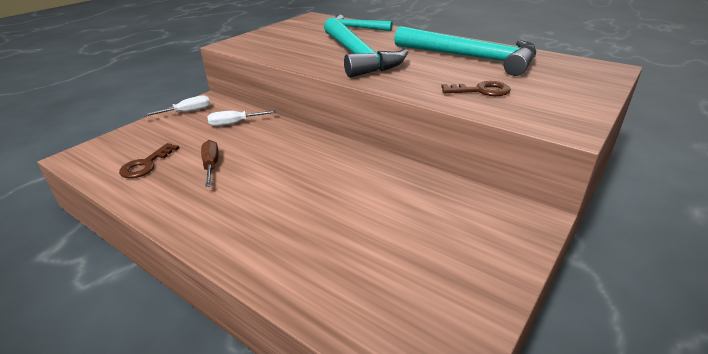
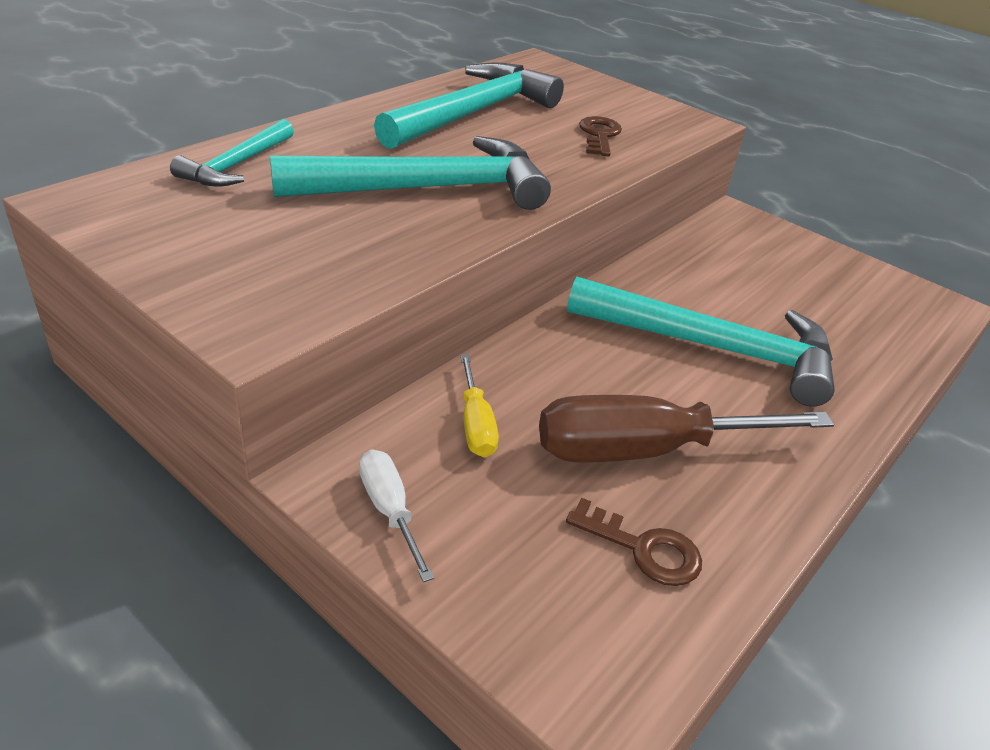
camera: 90 degrees left, 5 degrees up
(211, 166) = (645, 450): brown screwdriver -> brown screwdriver, size x2.04
(235, 123) = (475, 424): white screwdriver -> yellow screwdriver
(308, 192) = (713, 348): none -> turquoise hammer

